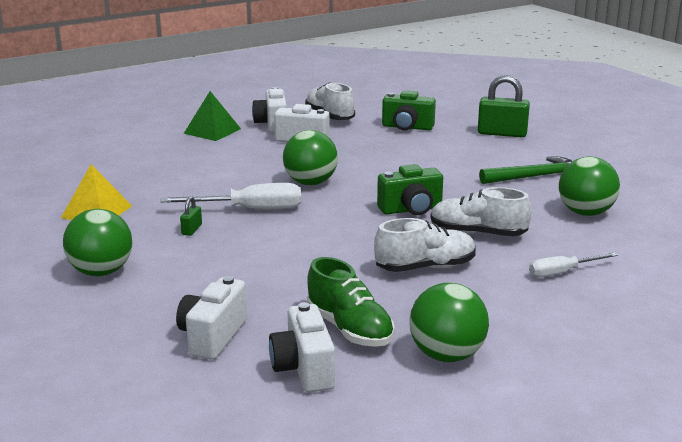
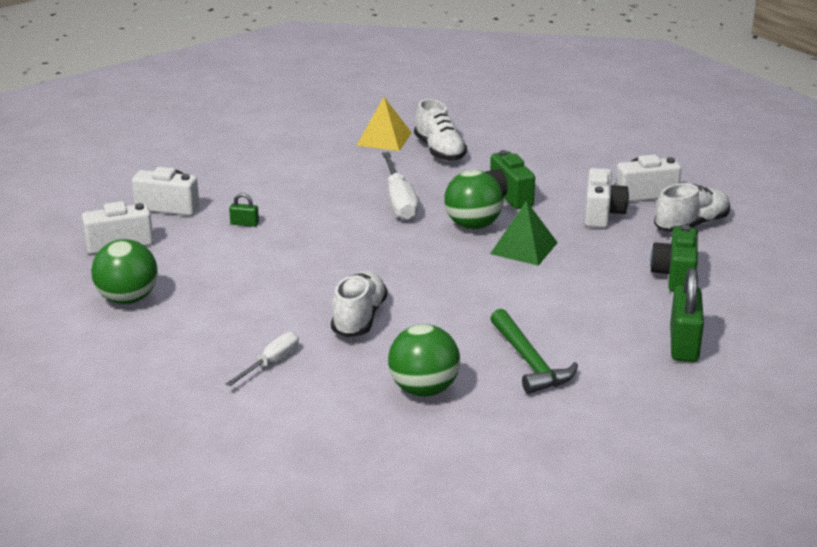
camera: 85 degrees right, 5 degrees up
(101, 272) = (272, 156): green ball -> none
(192, 229) = (352, 180): green padlock -> green padlock (244, 223)
(212, 131) = (607, 164): green pyramid -> green pyramid (523, 248)
(349, 329) = (173, 257): green shoe -> none
(411, 209) = (414, 281): green camera -> green camera (506, 196)
(425, 267) = (281, 289): white shoe -> white shoe (439, 151)
(562, 272) = (271, 363): white screwdriver -> white screwdriver turned 60 degrees clockwise

